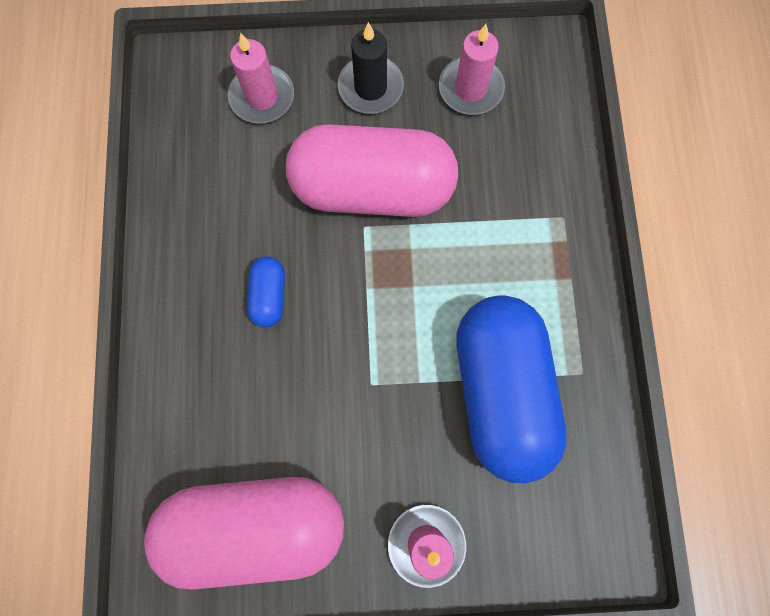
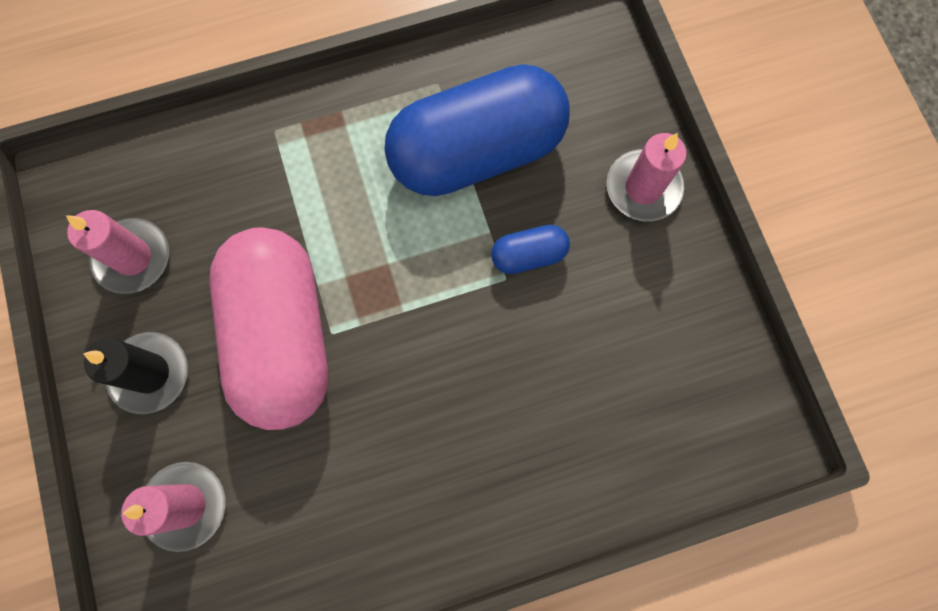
camera: 105 degrees left, 0 degrees up
(255, 527) = (683, 354): pink capsule -> none
(269, 296) = (439, 416): blue capsule -> blue capsule (528, 255)

